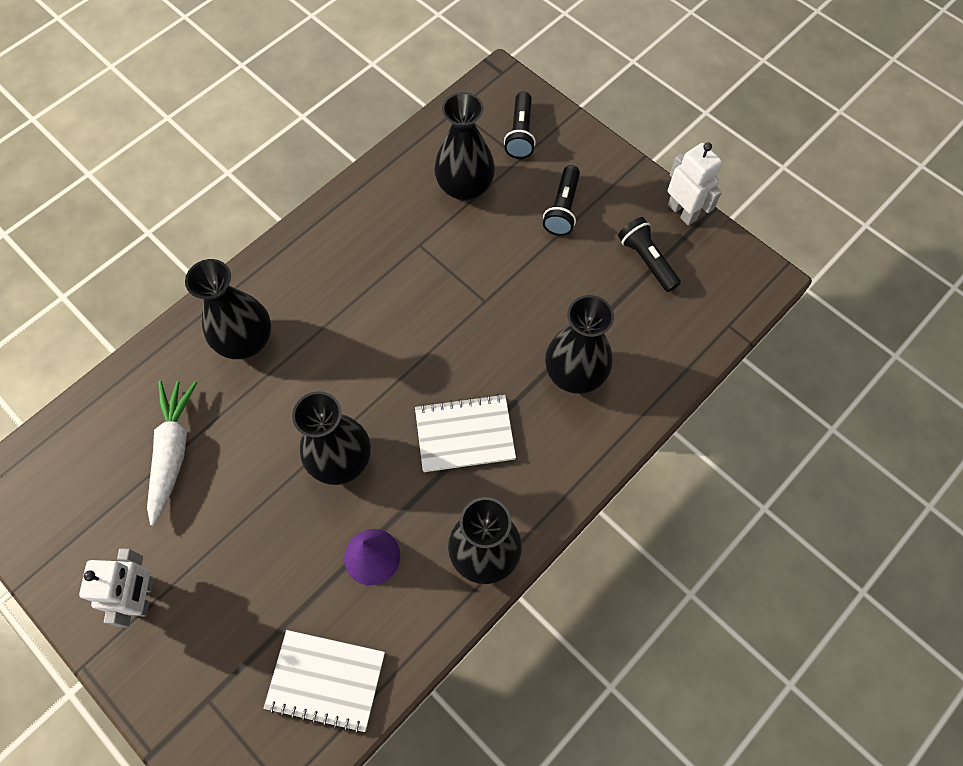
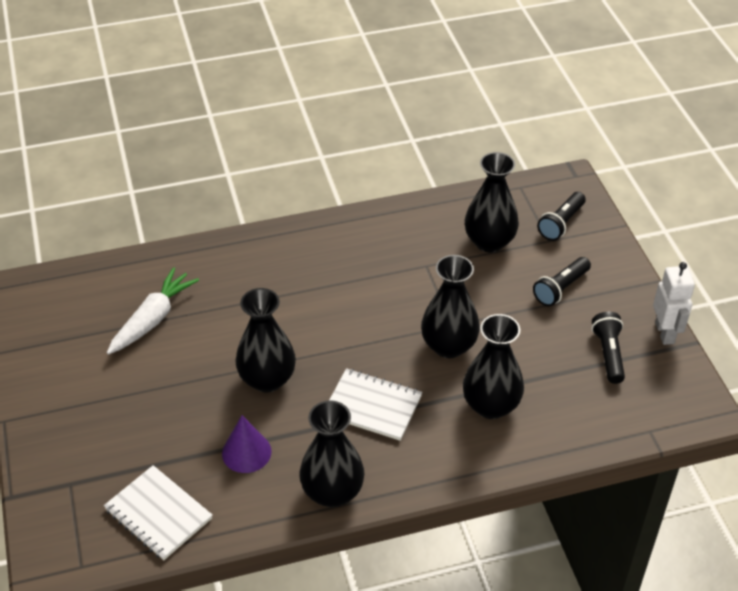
camera: 30 degrees right, 20 degrees down
(144, 596) = (72, 398): white robot -> none
(246, 341) = (251, 272): black vase -> black vase (448, 346)

